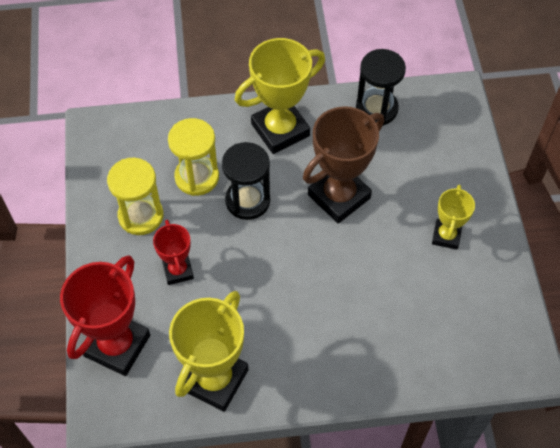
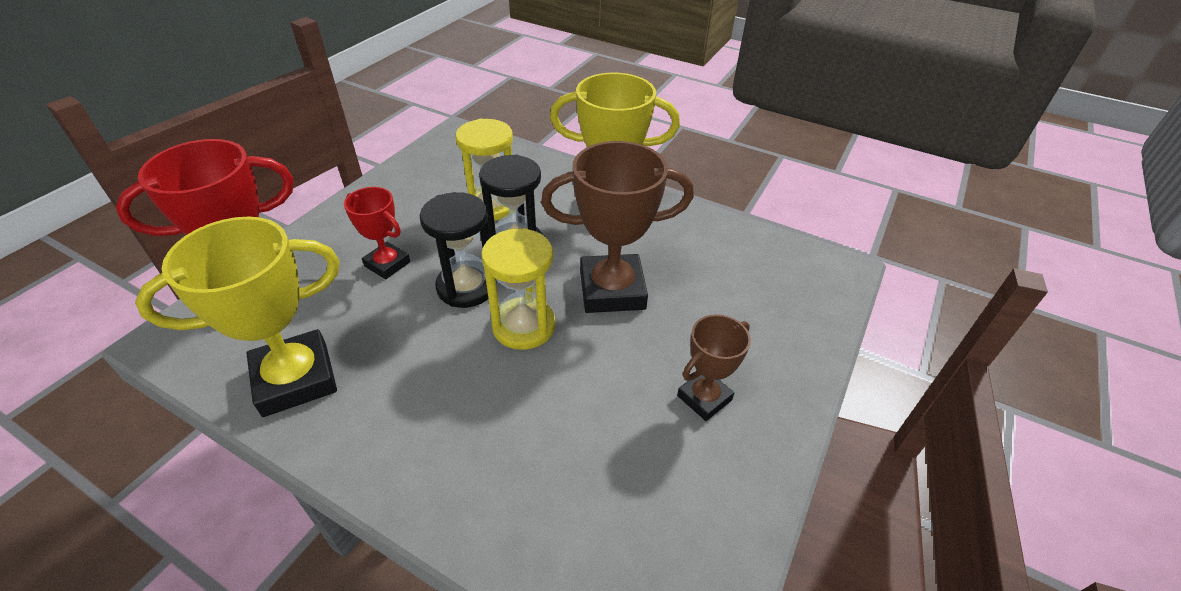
camera: 35 degrees right, 15 degrees down
(141, 216) = (411, 207): yellow hourglass -> yellow hourglass (523, 326)
(178, 270) = (387, 264): red trophy -> red trophy turned 75 degrees counterclockwise
(376, 109) = (729, 239): black hourglass -> black hourglass (466, 287)
(446, 236) = (704, 398): yellow trophy -> brown trophy

